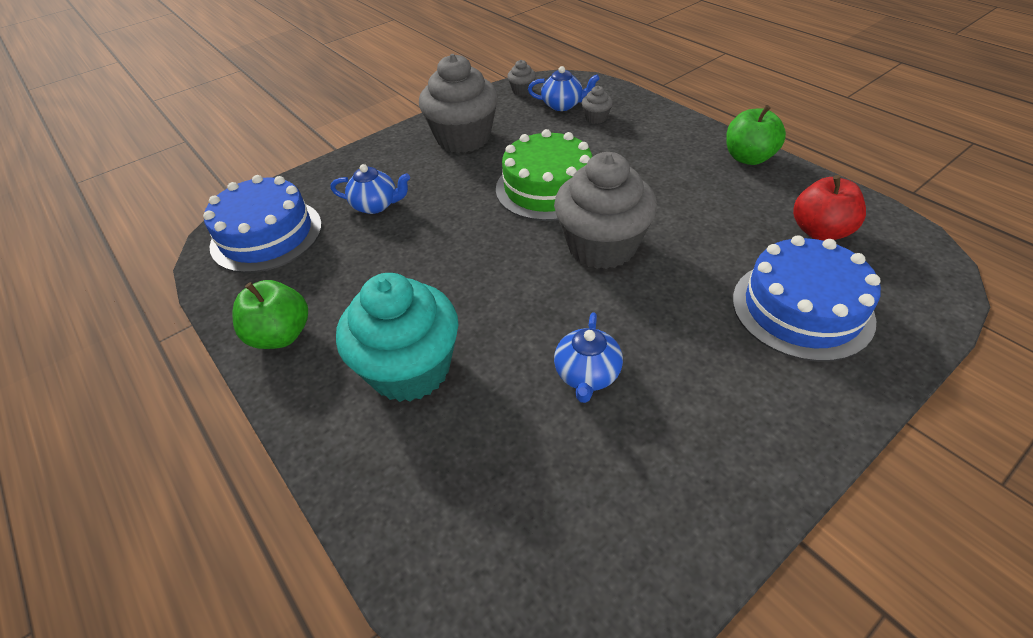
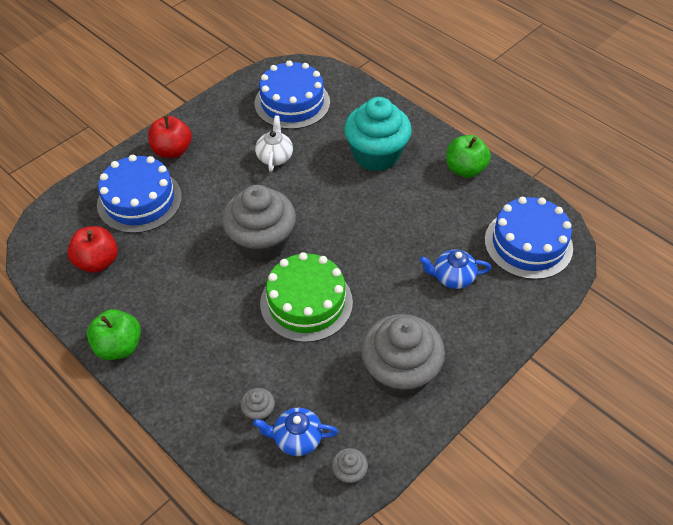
camera: 170 degrees right, 5 degrees up
(551, 509) = (292, 103): none -> blue cake
(587, 375) = (275, 157): blue teapot -> white teapot
(783, 399) = (172, 151): none -> red apple

